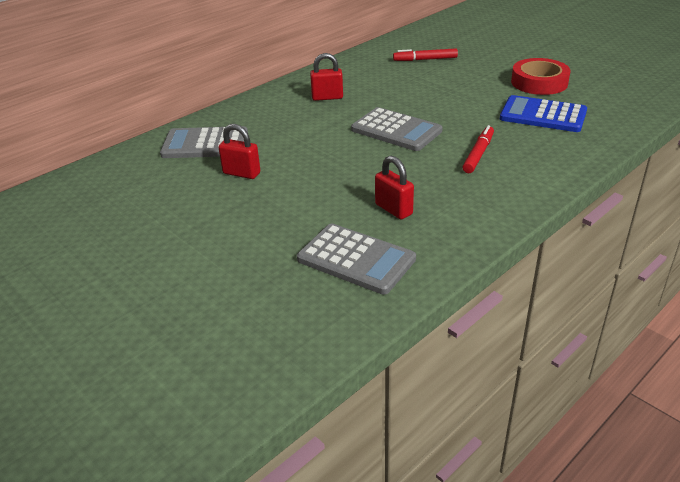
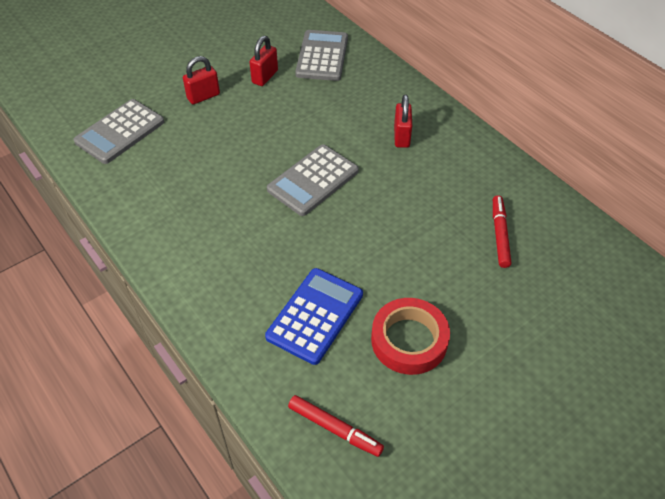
camera: 95 degrees right, 15 degrees up
(393, 209) = (175, 160): red padlock -> red padlock (203, 96)
(478, 154) = (245, 235): red marker -> red marker (335, 429)

